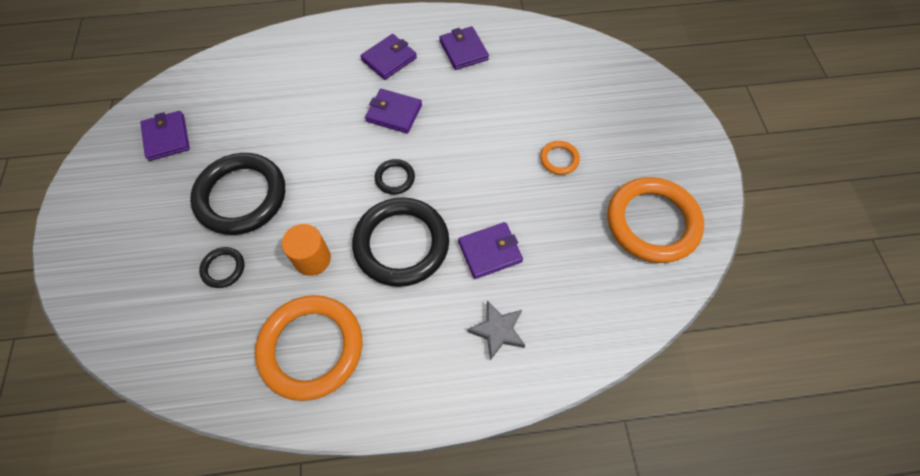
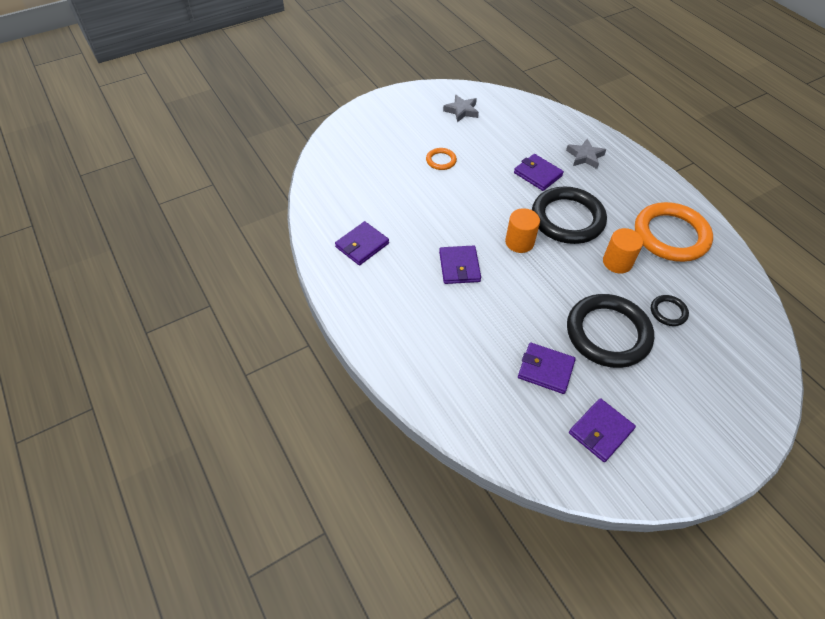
camera: 115 degrees left, 10 degrees down
(389, 59) = (401, 294): purple wallet -> purple wallet (545, 369)
(395, 178) = (519, 242): black ring -> orange cylinder
(652, 222) = (461, 111): orange ring -> grey star

